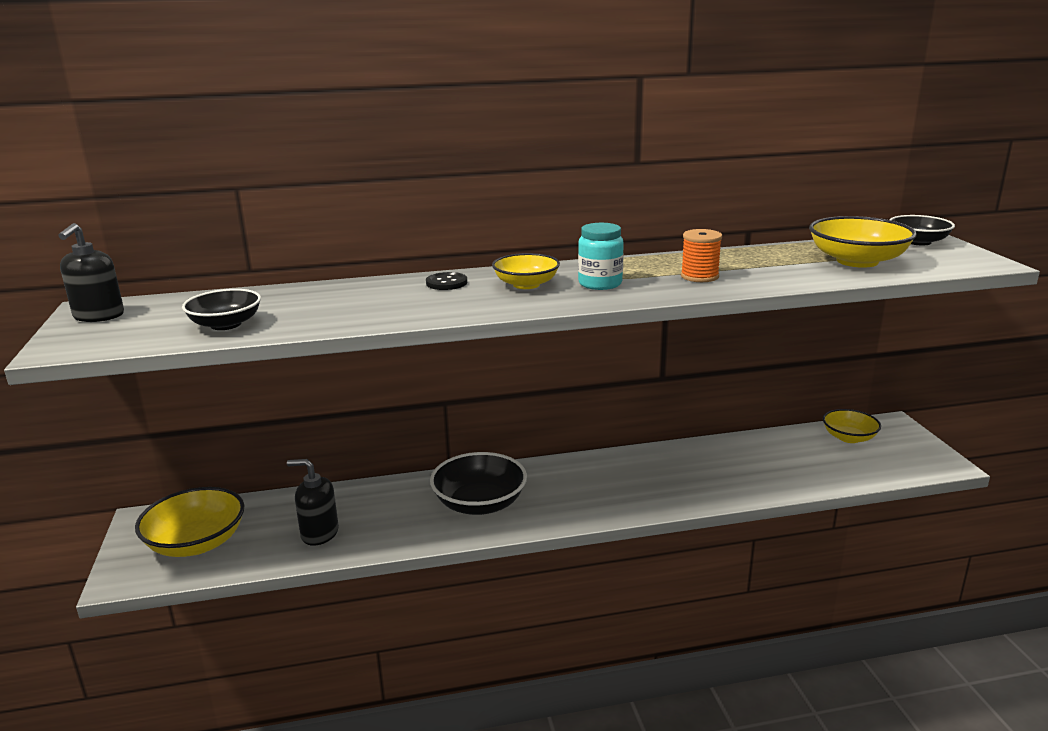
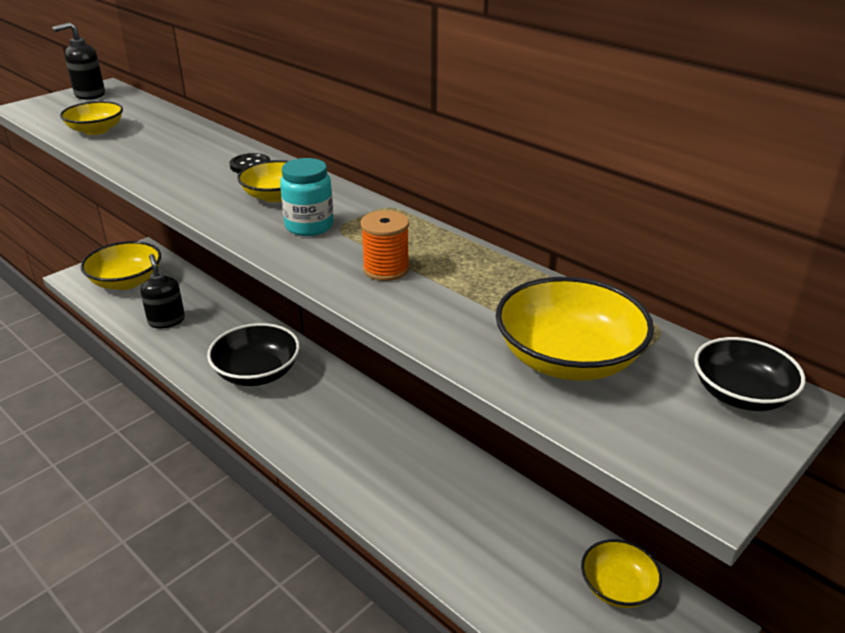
camera: 55 degrees right, 10 degrees up
(226, 324) = (96, 130): black bowl -> yellow bowl

